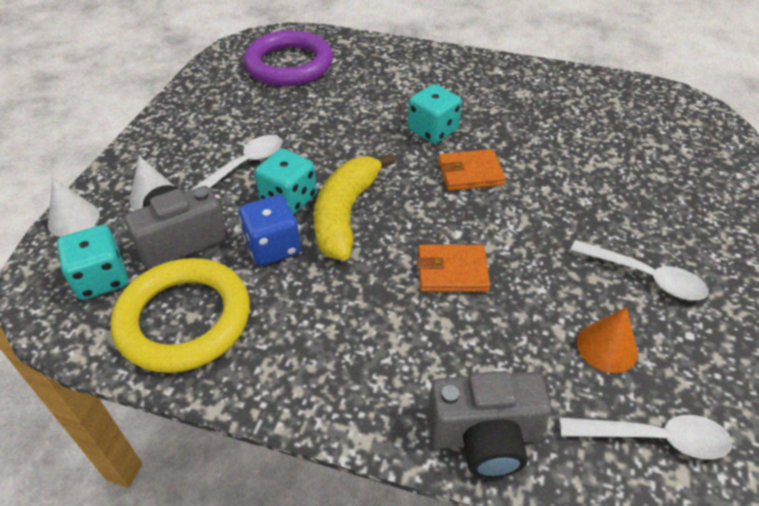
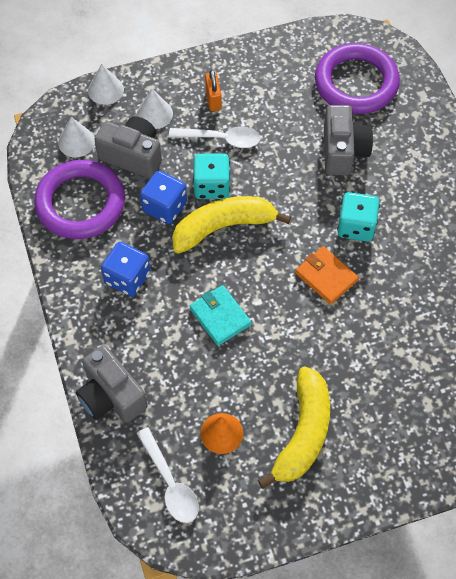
camera: 55 degrees right, 15 degrees up
(101, 279) = (76, 142): turquoise dice -> white cone
(184, 319) = (80, 203): yellow ring -> purple ring
(194, 149) = (213, 99): none -> orange padlock
(330, 328) = (127, 278): none -> blue dice
(347, 102) = (343, 151): none -> grey camera
(452, 271) = (220, 317): orange wallet -> turquoise wallet
(644, 277) = (303, 433): white spoon -> yellow banana

